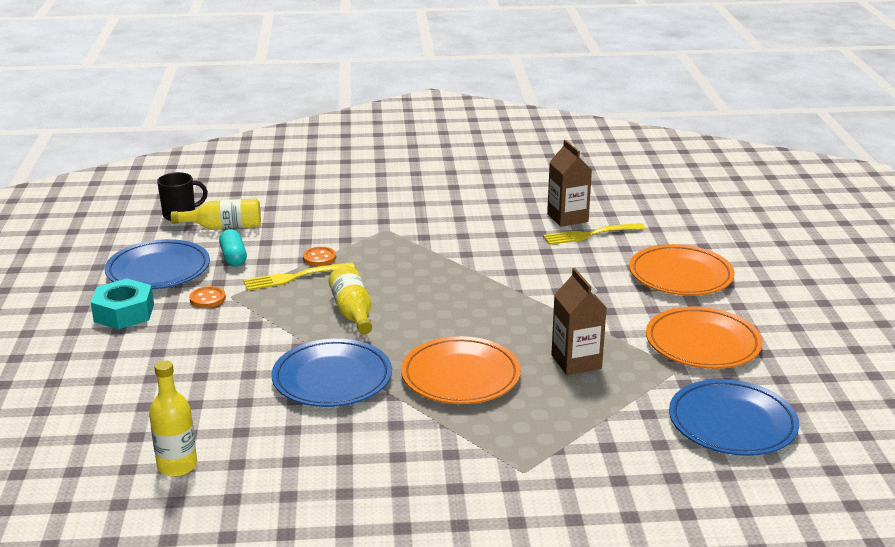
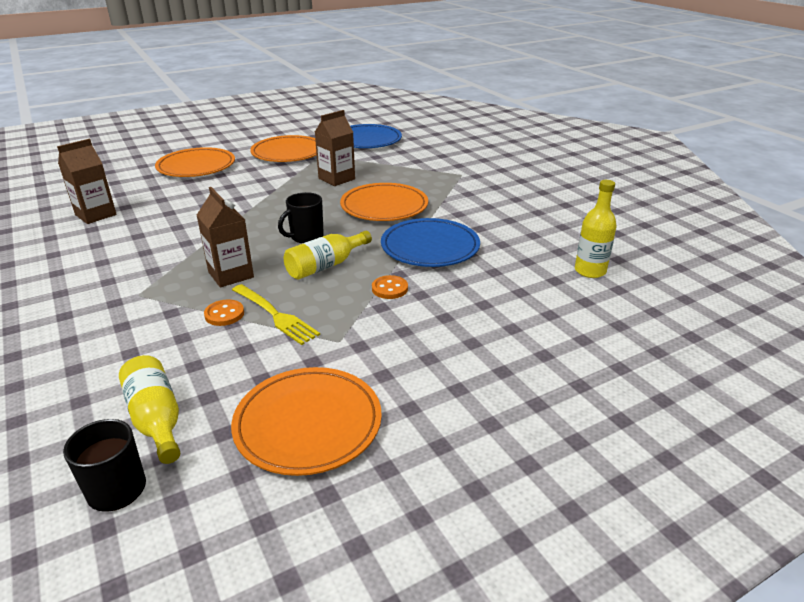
camera: 115 degrees left, 5 degrees up
(124, 313) = (424, 402): turquoise nut -> none
(158, 270) = (308, 424): blue plate -> orange plate
(207, 299) = (354, 353): orange button -> orange button (390, 289)
(233, 257) = (246, 374): turquoise capsule -> none
(381, 267) = (231, 275): none -> brown carton
(423, 313) = (306, 237): none -> black mug
(590, 234) = (130, 201): yellow fork -> none

